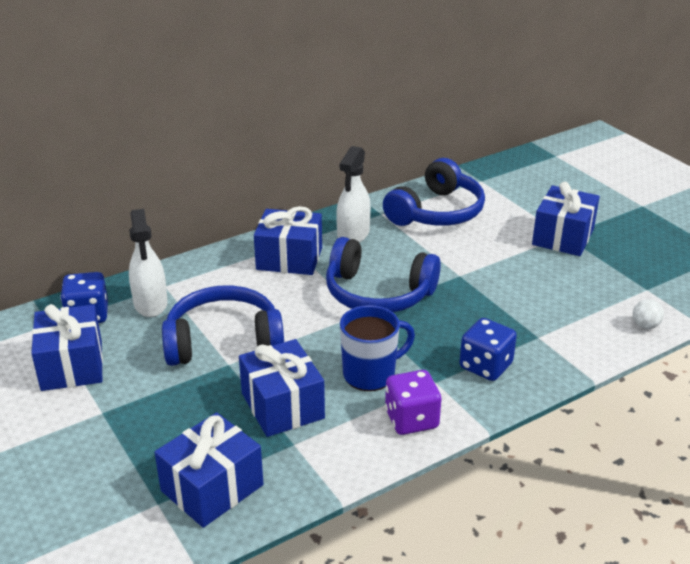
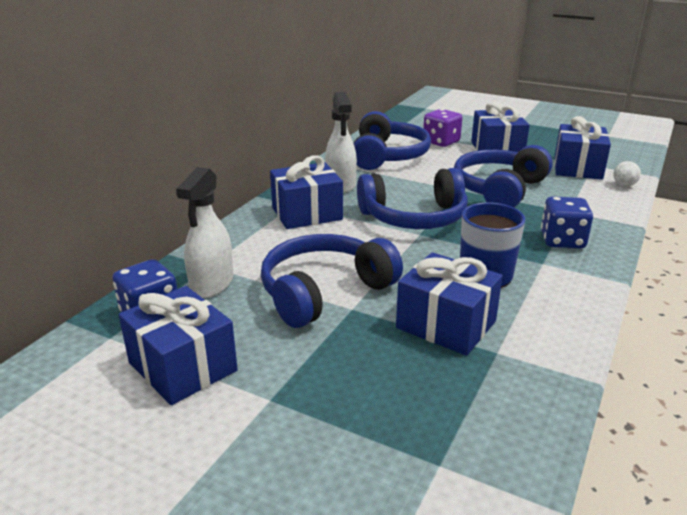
camera: 30 degrees left, 5 degrees down
(151, 304) = (212, 284): white spray bottle -> white spray bottle turned 60 degrees clockwise
(212, 488) = (474, 423): blue gift -> blue gift (577, 168)
(411, 419) = (564, 296): purple dice -> purple dice (441, 142)
(499, 288) = (499, 189): none -> blue headphones

